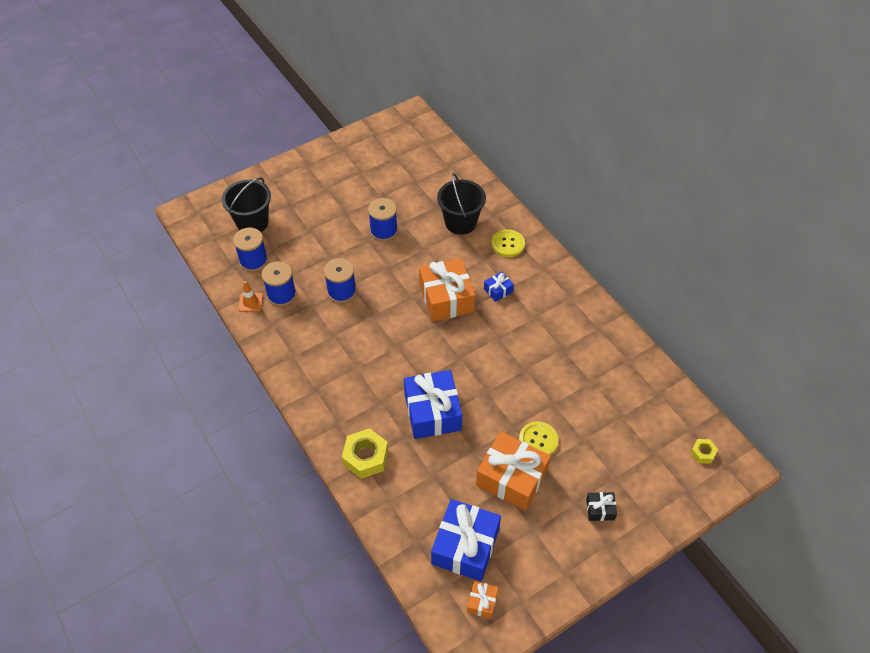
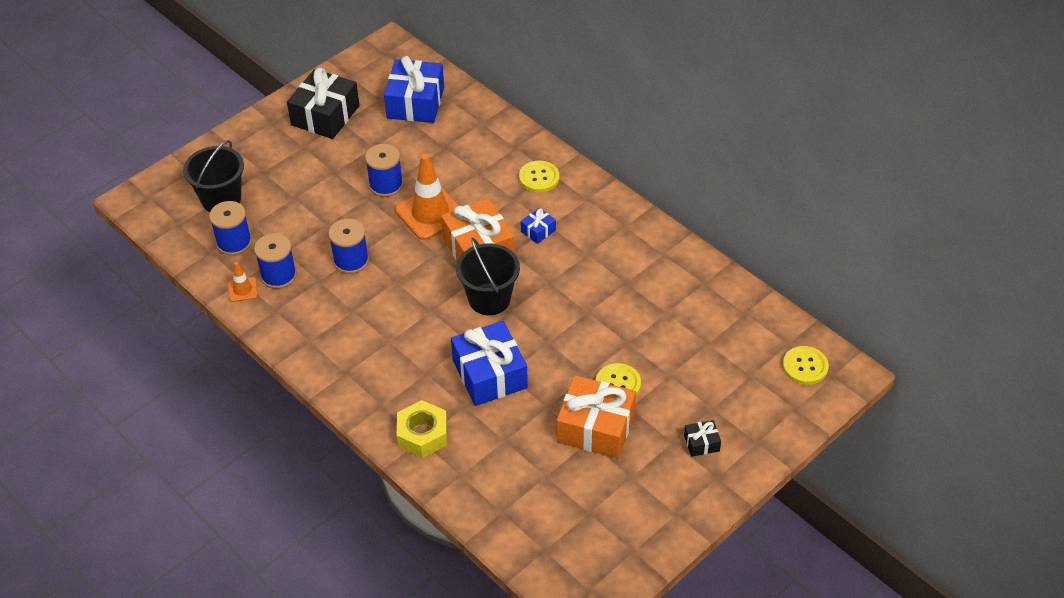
camera: 10 degrees left, 5 degrees down
(349, 165) = (325, 115): none -> black gift
(413, 261) = (430, 213): none -> orange traffic cone
(460, 222) = (477, 162): black bucket -> black bucket (489, 299)
(465, 546) = (558, 506): blue gift -> blue gift (415, 102)
(482, 602) = (589, 559): orange gift -> none
(702, 453) = (805, 366): yellow nut -> yellow button

